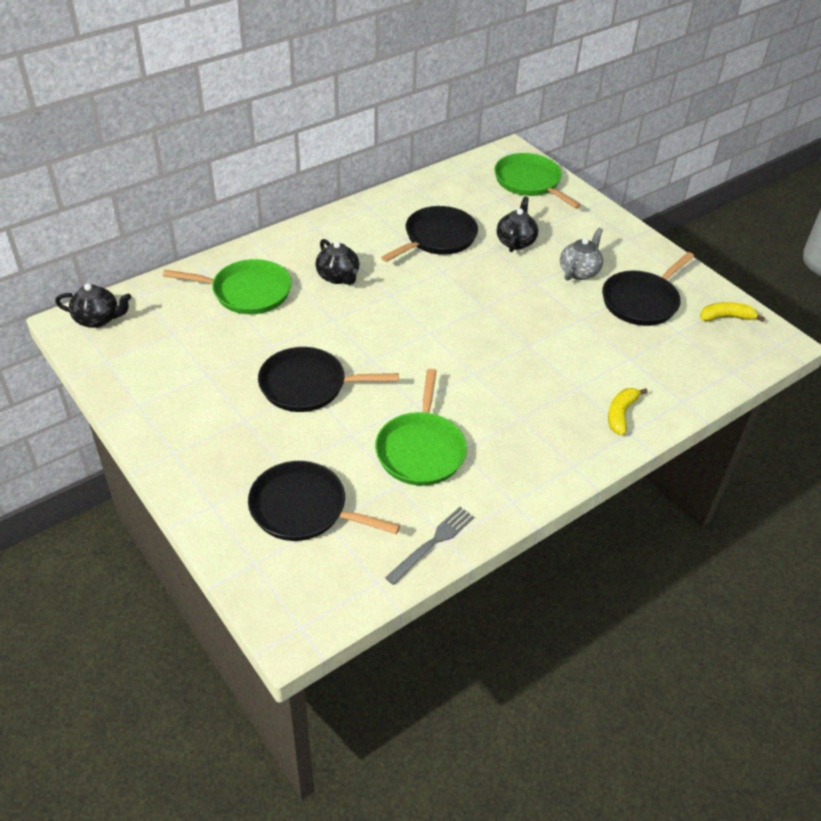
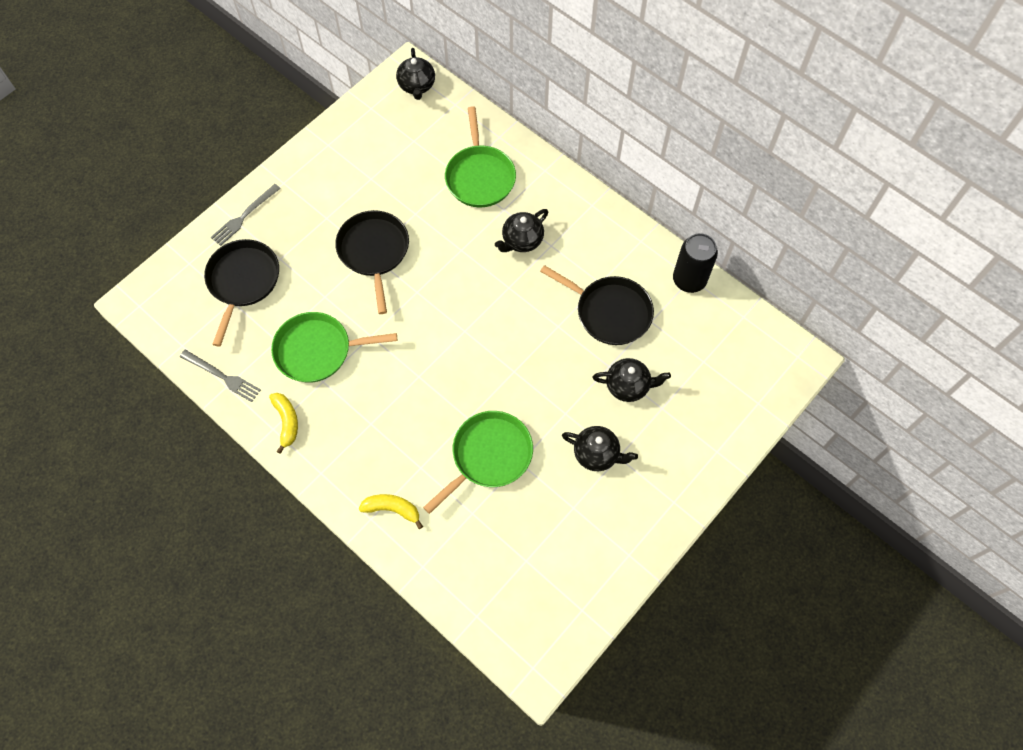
camera: 80 degrees right, 20 degrees up
(206, 497) = (244, 216): none -> grey fork
(419, 189) = (689, 280): none -> black can
(529, 182) = (745, 386): green pan -> green pan (489, 455)
(579, 271) = (597, 454): grey teapot -> black teapot
(642, 301) = (565, 520): black pan -> none
(726, 317) = (563, 610): yellow banana -> yellow banana (287, 422)

